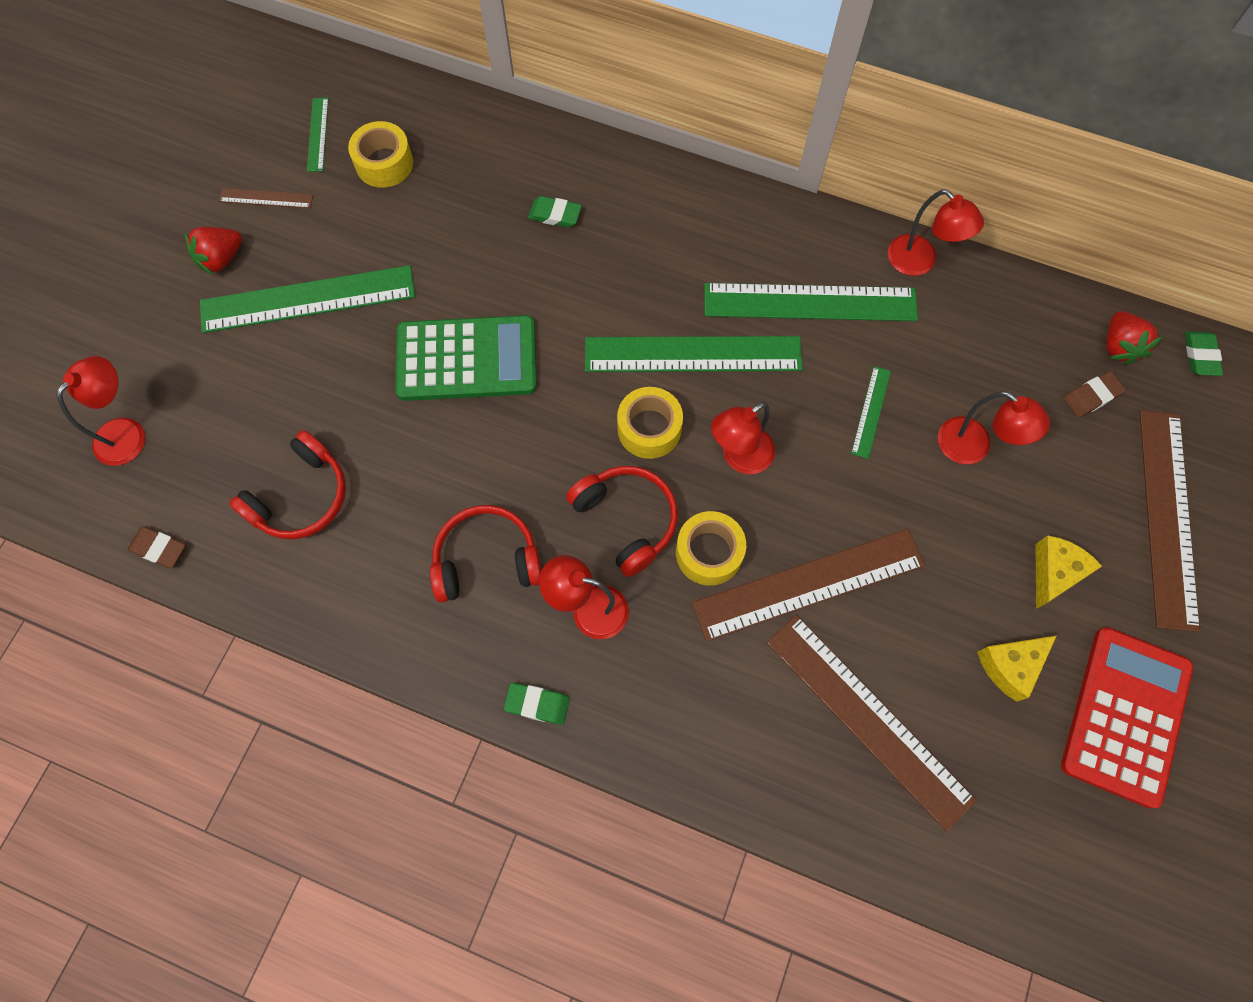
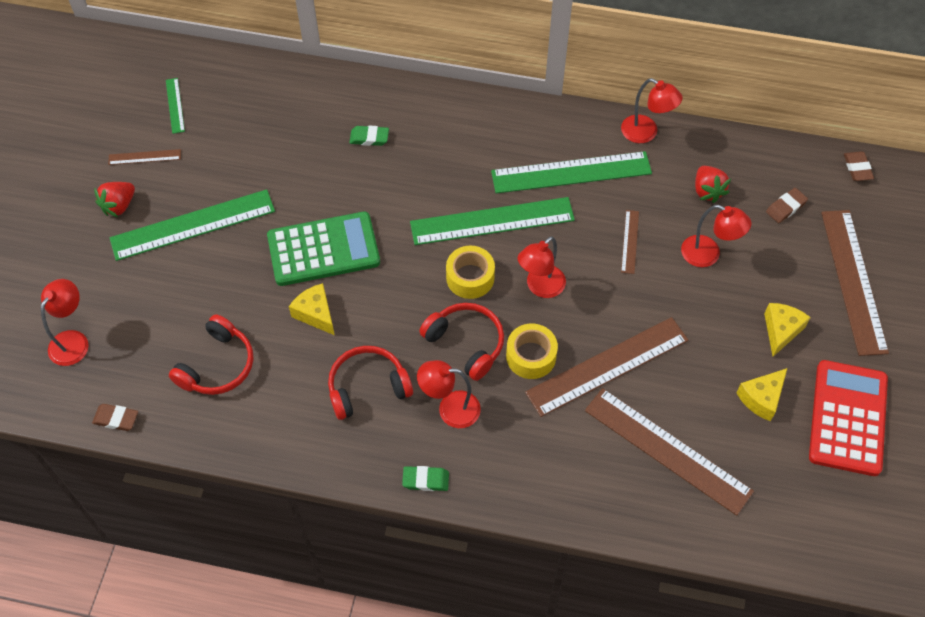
camera: 10 degrees left, 10 degrees down
(384, 163) = (231, 119): yellow tape -> none
(439, 446) = (315, 314): none -> yellow cheese
(870, 411) = (630, 241): green ruler -> brown ruler
(1118, 346) = (799, 170): red strawberry -> red strawberry (707, 191)
(1200, 355) = (857, 168): green eraser -> brown eraser

